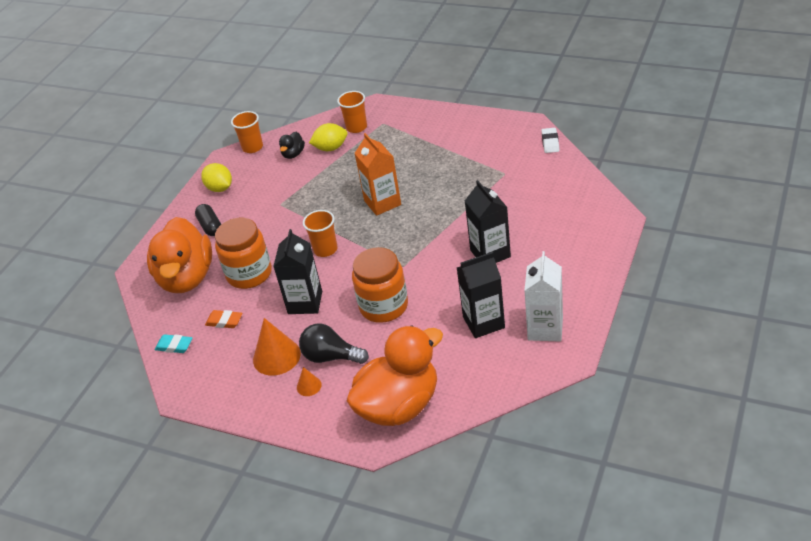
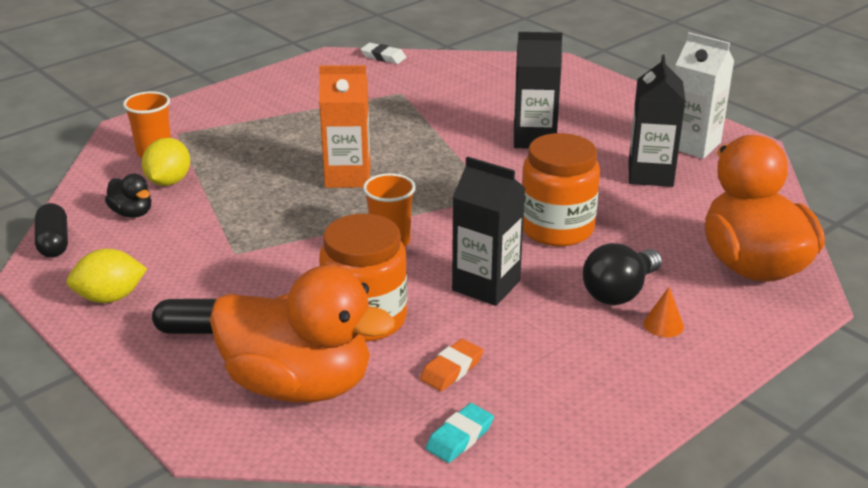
camera: 70 degrees left, 10 degrees down
(252, 147) = (54, 242): orange cup -> black capsule
(276, 356) = (578, 338): orange cone -> none

